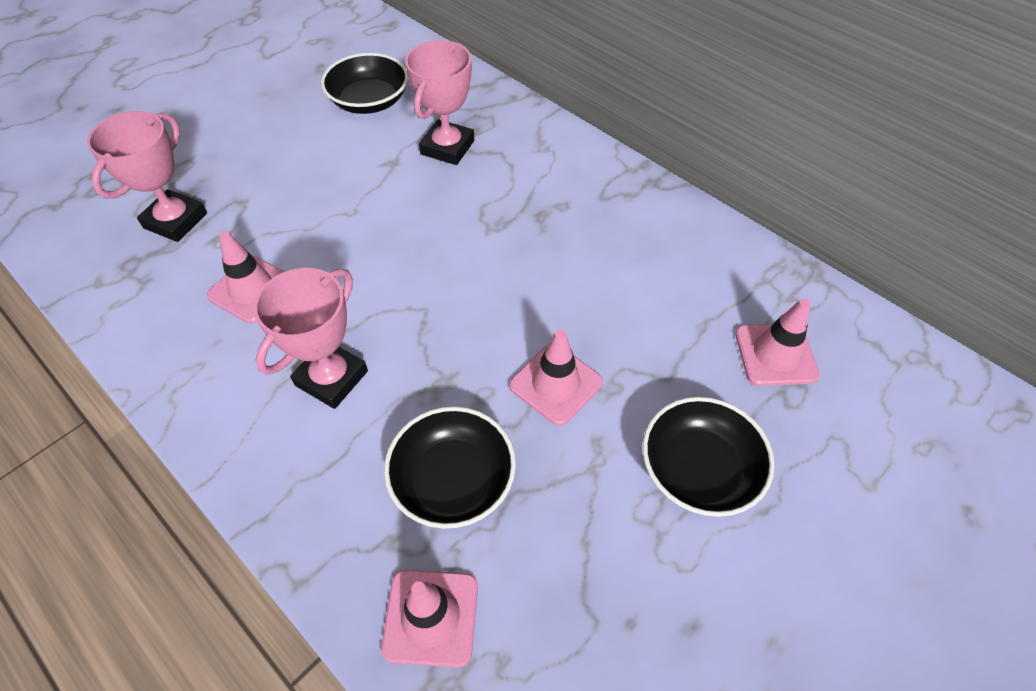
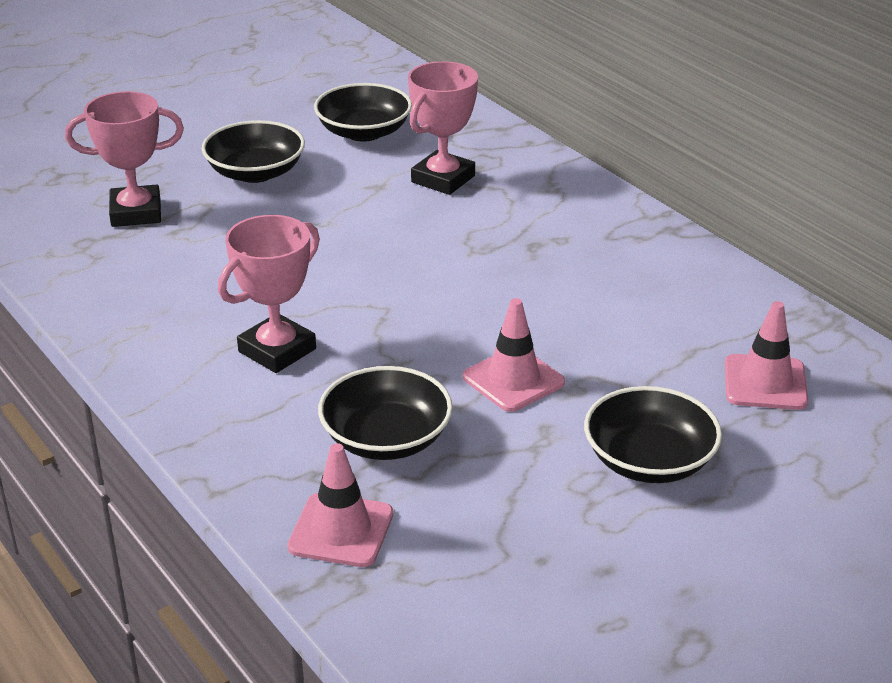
camera: 10 degrees right, 20 degrees down
(175, 221) = (136, 213): pink trophy -> pink trophy turned 45 degrees clockwise
(252, 289) = (207, 274): pink traffic cone -> none
(280, 159) = (255, 172): none -> black bowl

